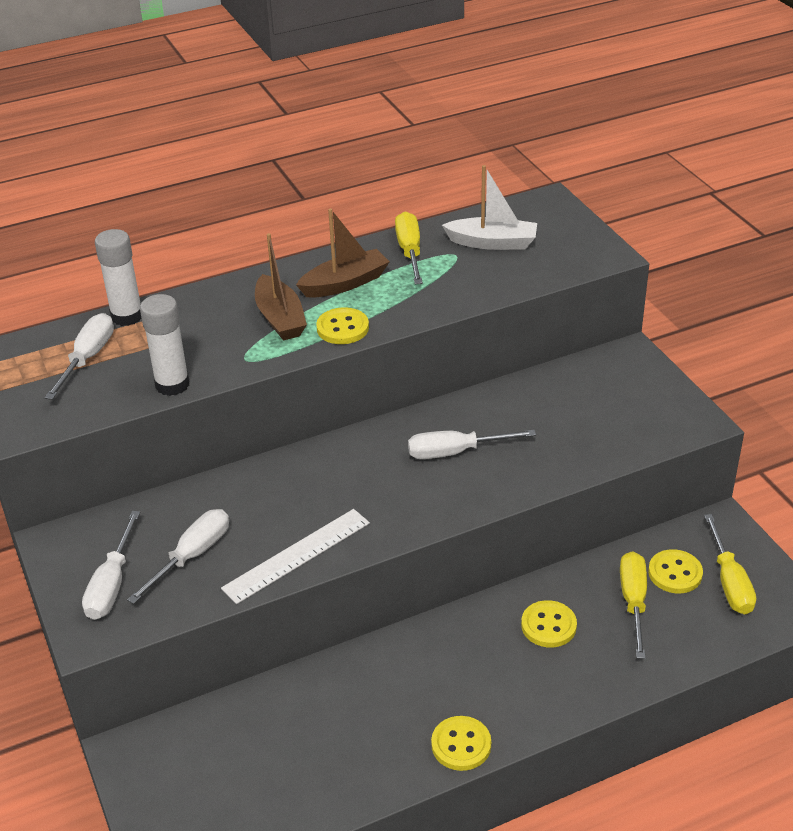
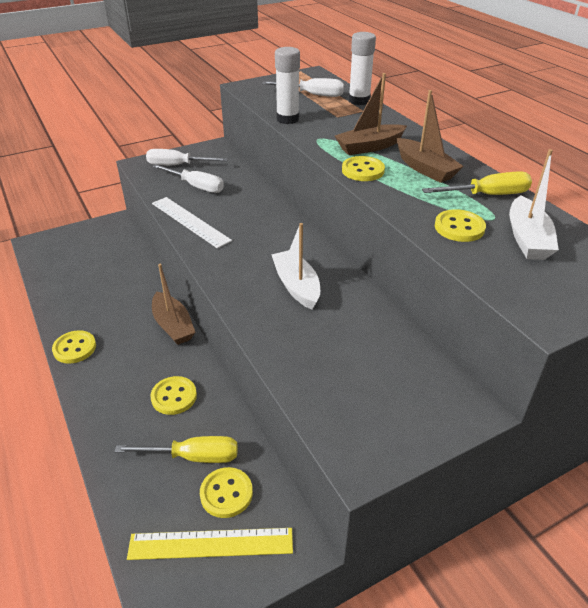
camera: 85 degrees right, 0 degrees up
(419, 638) = (173, 325): none -> brown boat
(455, 452) = (296, 286): white screwdriver -> white boat
(472, 277) = (459, 227): none -> yellow button
(729, 582) = (211, 543): yellow screwdriver -> yellow ruler

